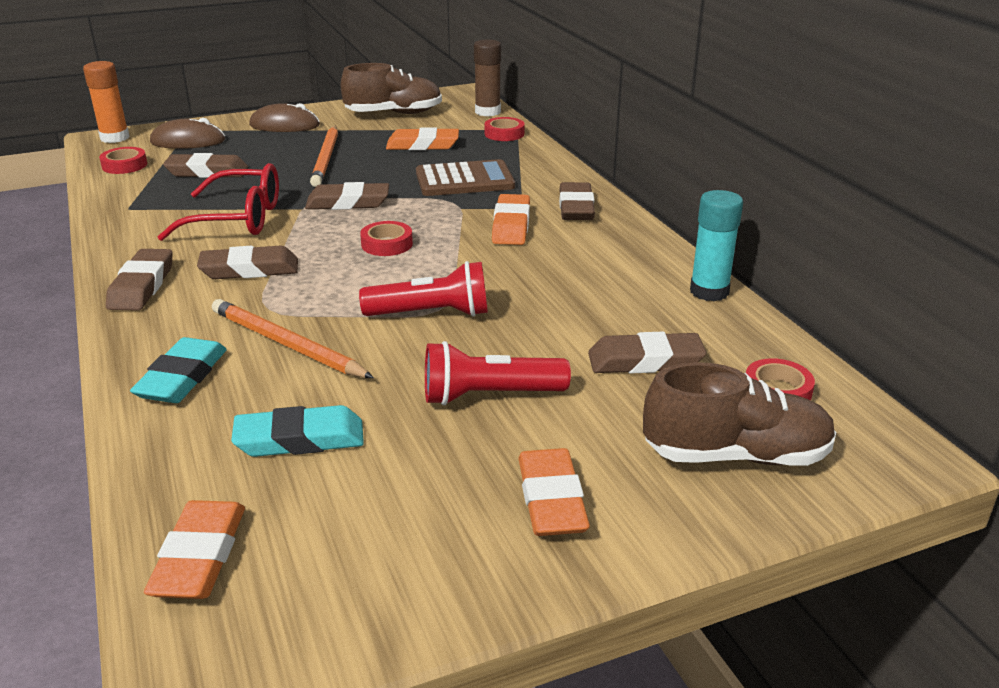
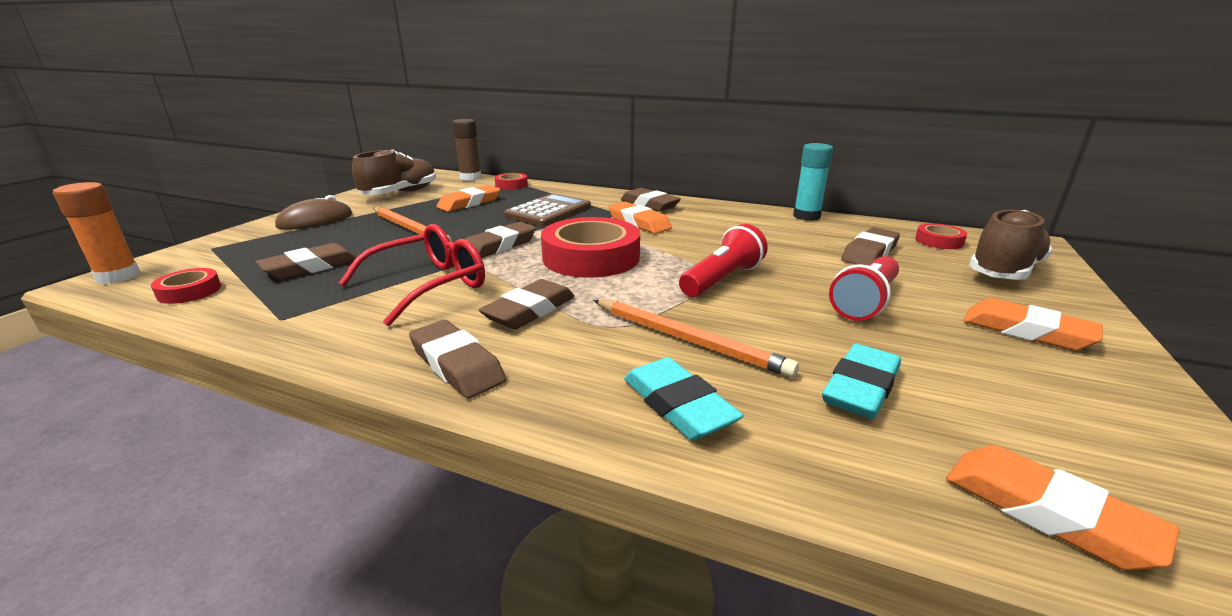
camera: 45 degrees left, 5 degrees down
(188, 141) = (230, 255): brown mouse -> none
(286, 344) = (688, 340): orange pencil -> orange pencil turned 135 degrees counterclockwise
(387, 244) = (591, 257): red tape -> red tape, size x2.10

